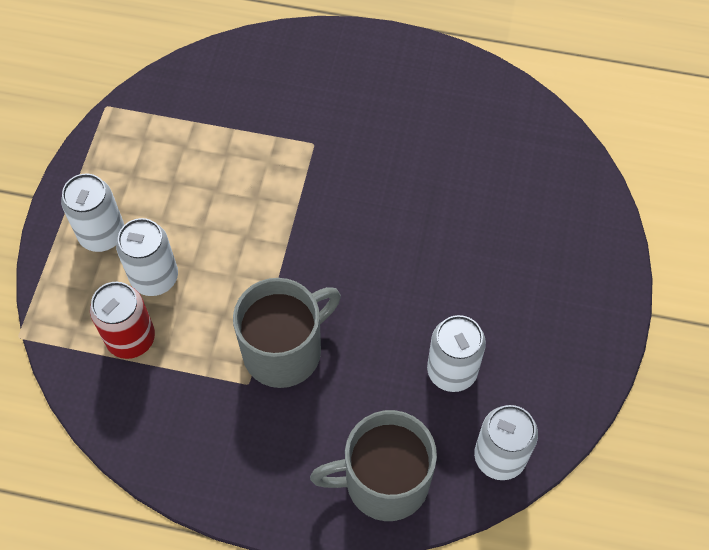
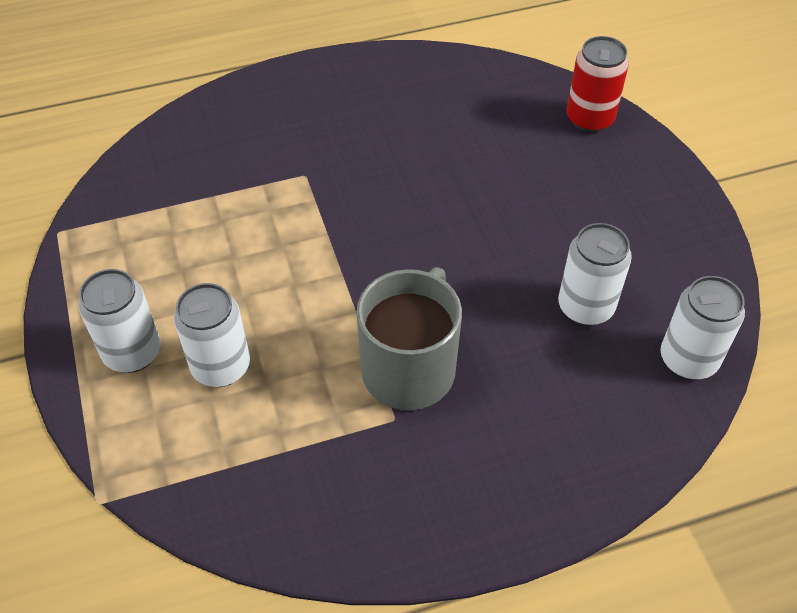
camera: 30 degrees left, 10 degrees down
(131, 338) = (234, 439): red can -> red can (589, 119)
(384, 481) = (600, 439): grey mug -> none

